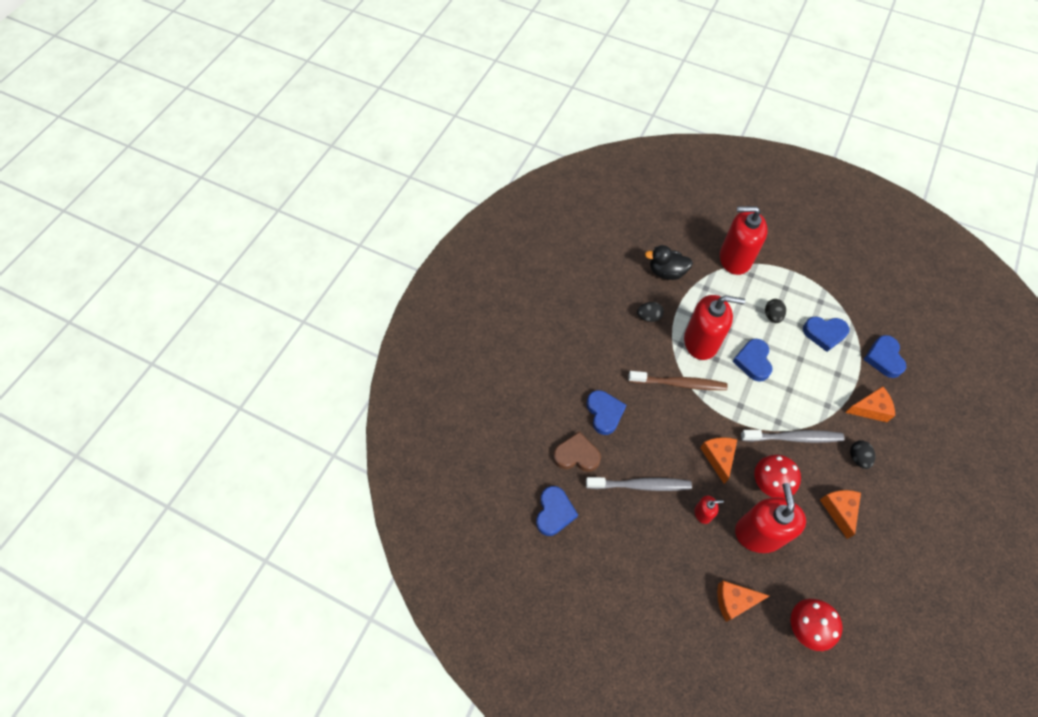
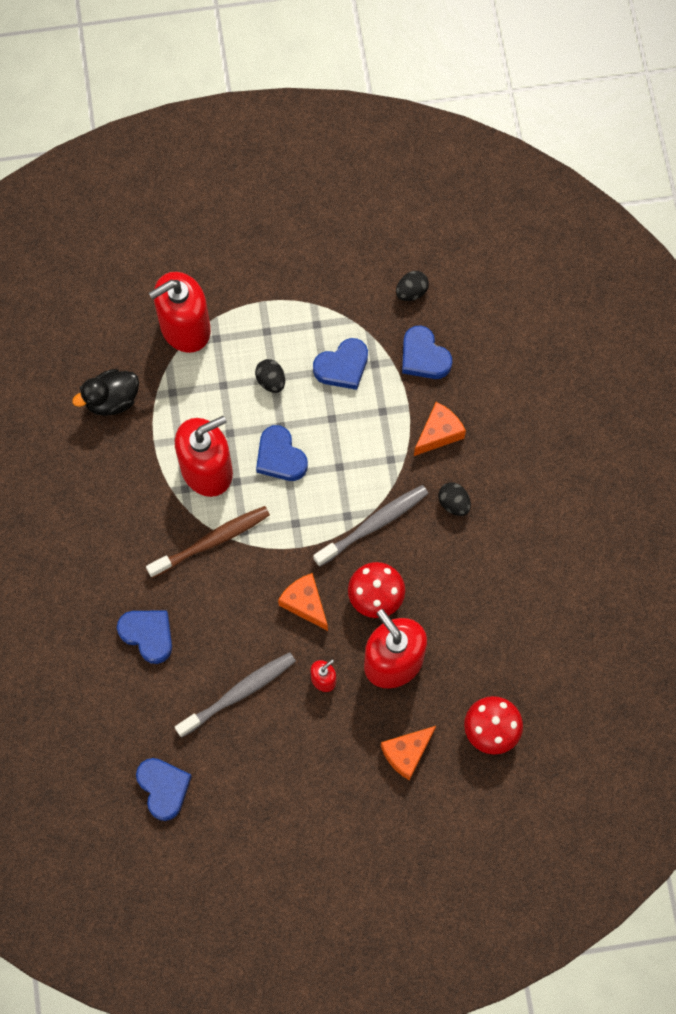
camera: 35 degrees left, 10 degrees up
(576, 455) = (147, 706): brown heart -> none
(649, 317) = (126, 476): black egg -> black egg (411, 292)
(839, 510) = (463, 579): orange cheese -> none

